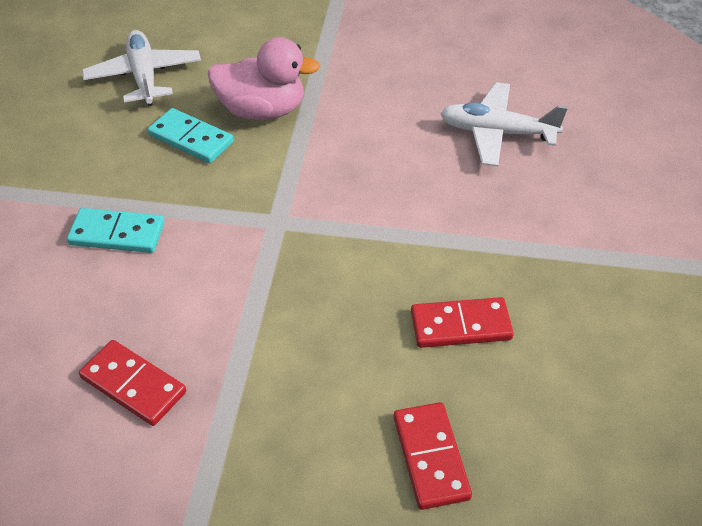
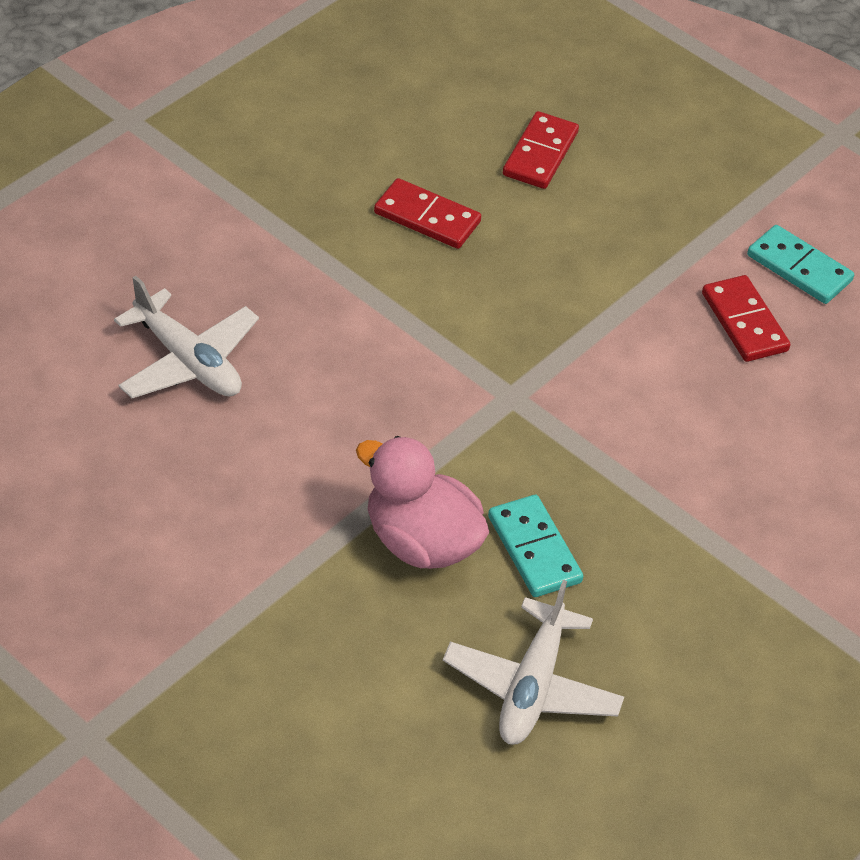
camera: 150 degrees left, 0 degrees up
(117, 234) = (686, 473): turquoise domino -> turquoise domino (799, 268)

